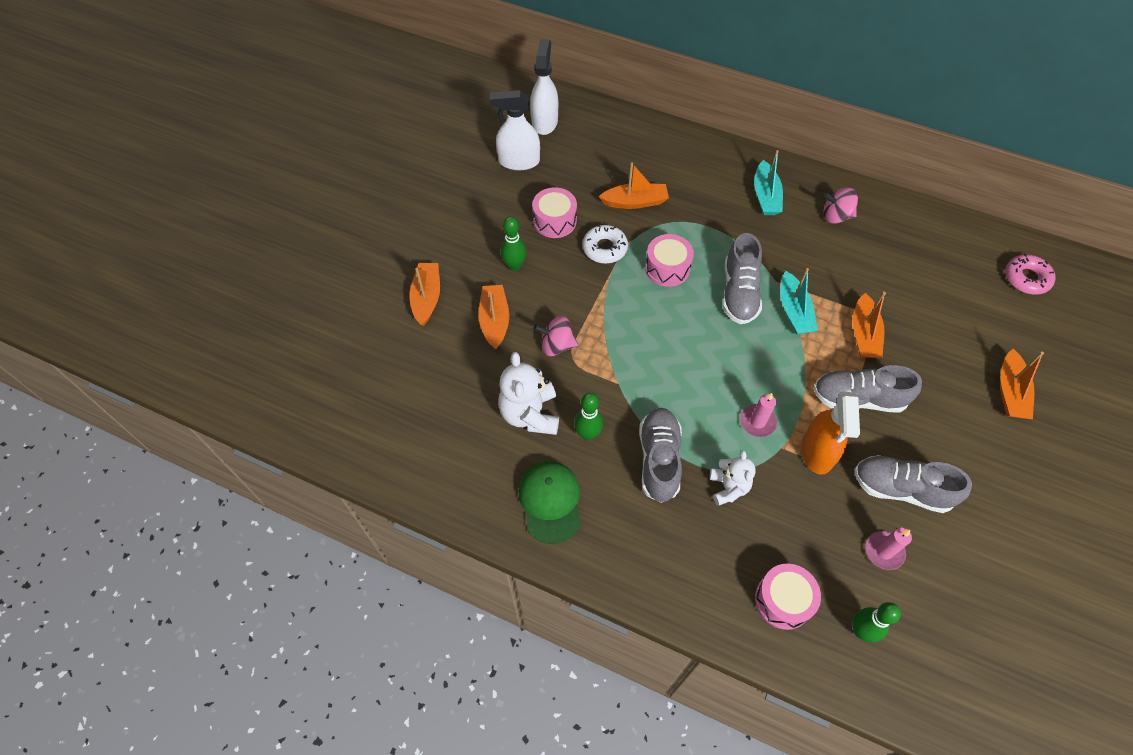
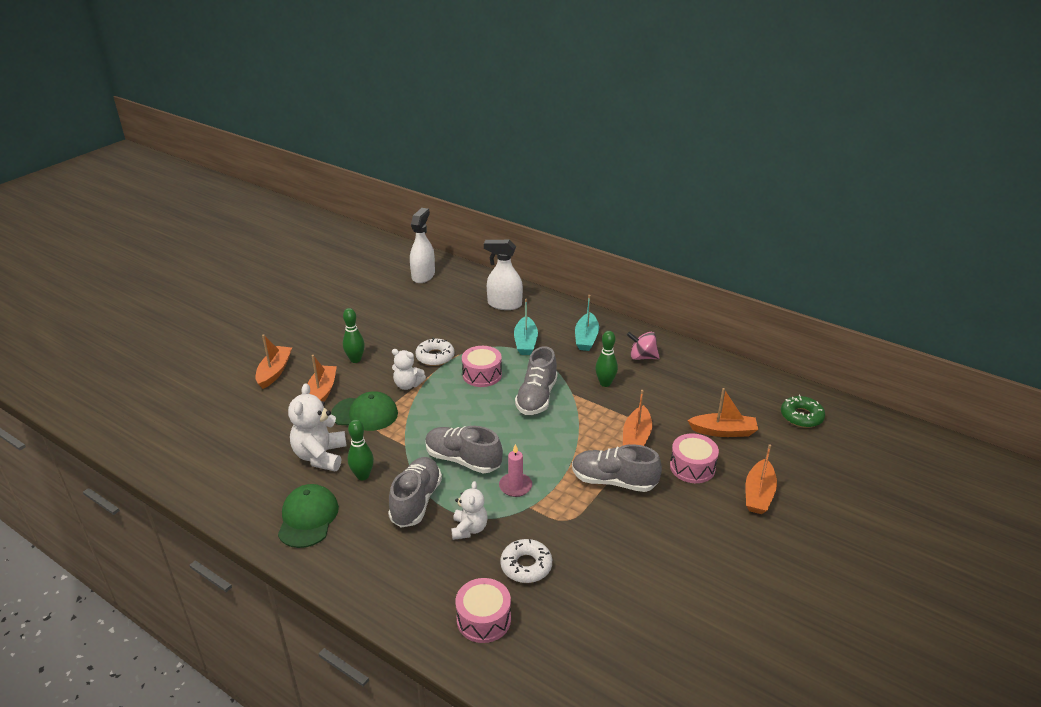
camera: 10 degrees right, 25 degrees down
(518, 161) = (391, 297): white spray bottle -> white spray bottle (504, 304)
(554, 221) = (402, 335): pink drum -> pink drum (692, 467)
(556, 345) = (365, 414): pink spinning top -> green cap
(589, 295) = (408, 385): none -> white teddy bear
(635, 202) = (474, 330): orange boat -> orange boat (723, 431)
(794, 311) = (580, 415): turquoise boat -> turquoise boat (525, 342)
(803, 525) = (526, 566): none -> white donut
(817, 452) = (561, 514): orange spray bottle -> none
(861, 630) = (548, 654): green bowling pin -> green bowling pin (605, 383)
(884, 551) = (594, 596): pink candle -> none
(901, 489) = (628, 551): grey shoe -> grey shoe (463, 460)
(1026, 278) = (801, 416): pink donut -> green donut

